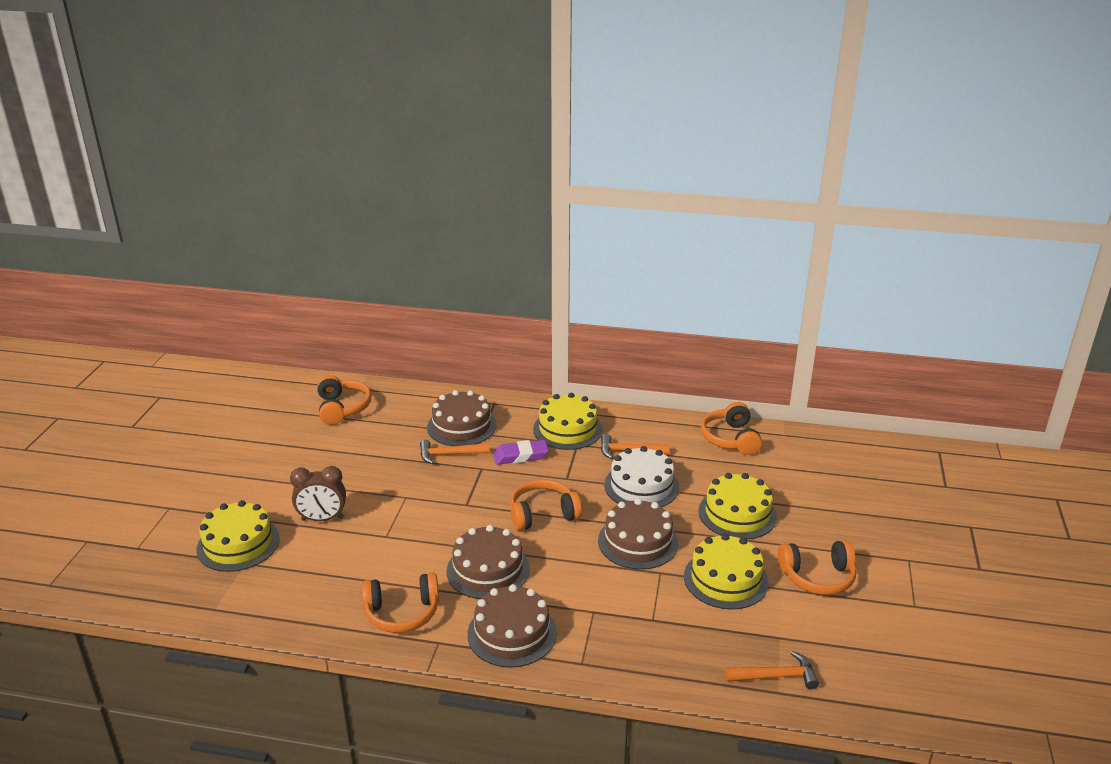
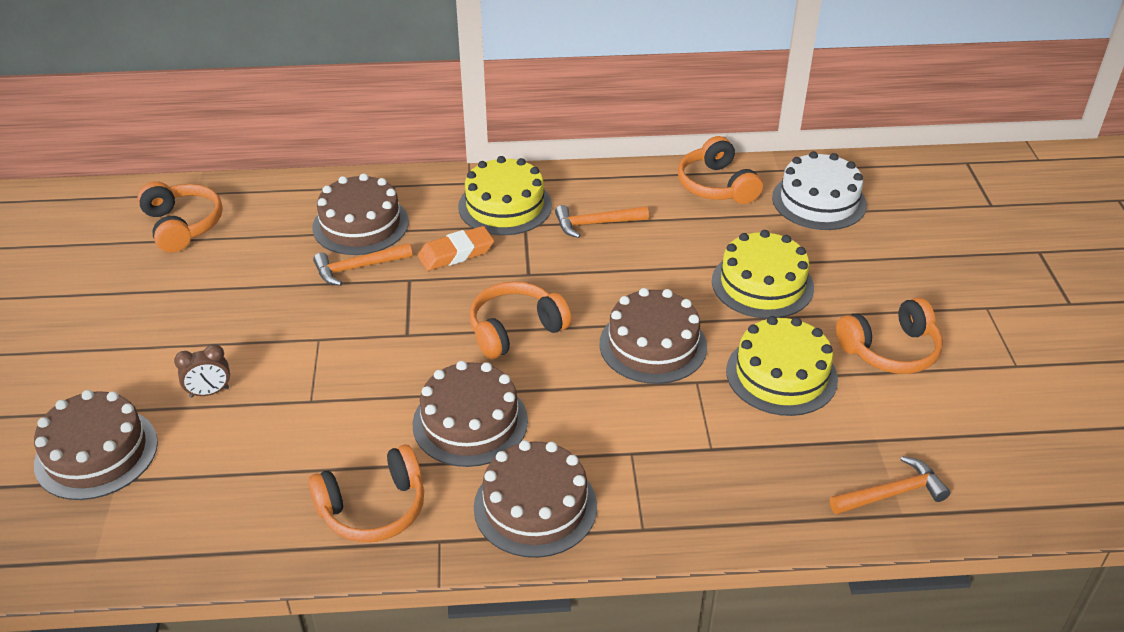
camera: 15 degrees left, 10 degrees up
(238, 544) = (96, 453): yellow cake -> brown cake
(322, 519) = (209, 392): brown clock -> brown clock, size x0.66
(521, 456) = (456, 253): purple eraser -> orange eraser
(641, 486) = (629, 268): white cake -> white cake (819, 201)

